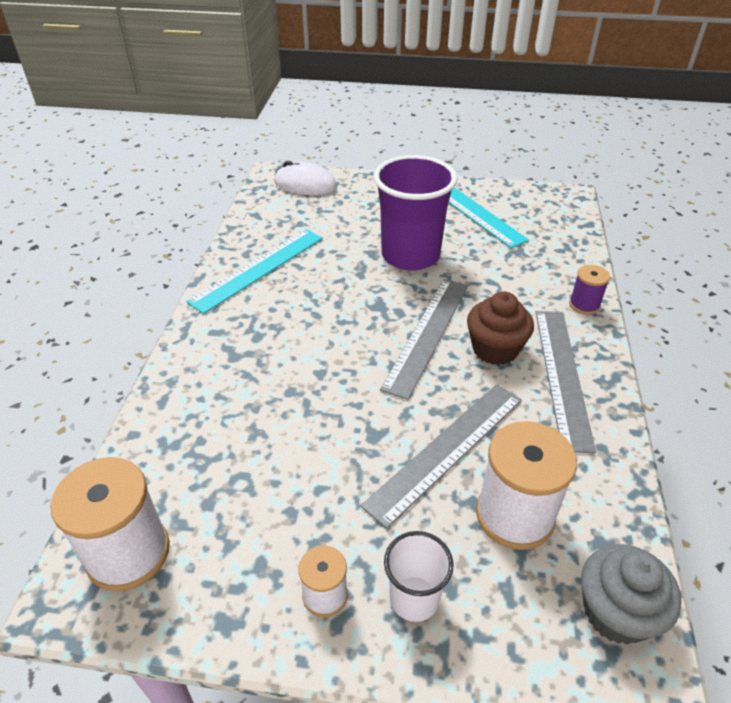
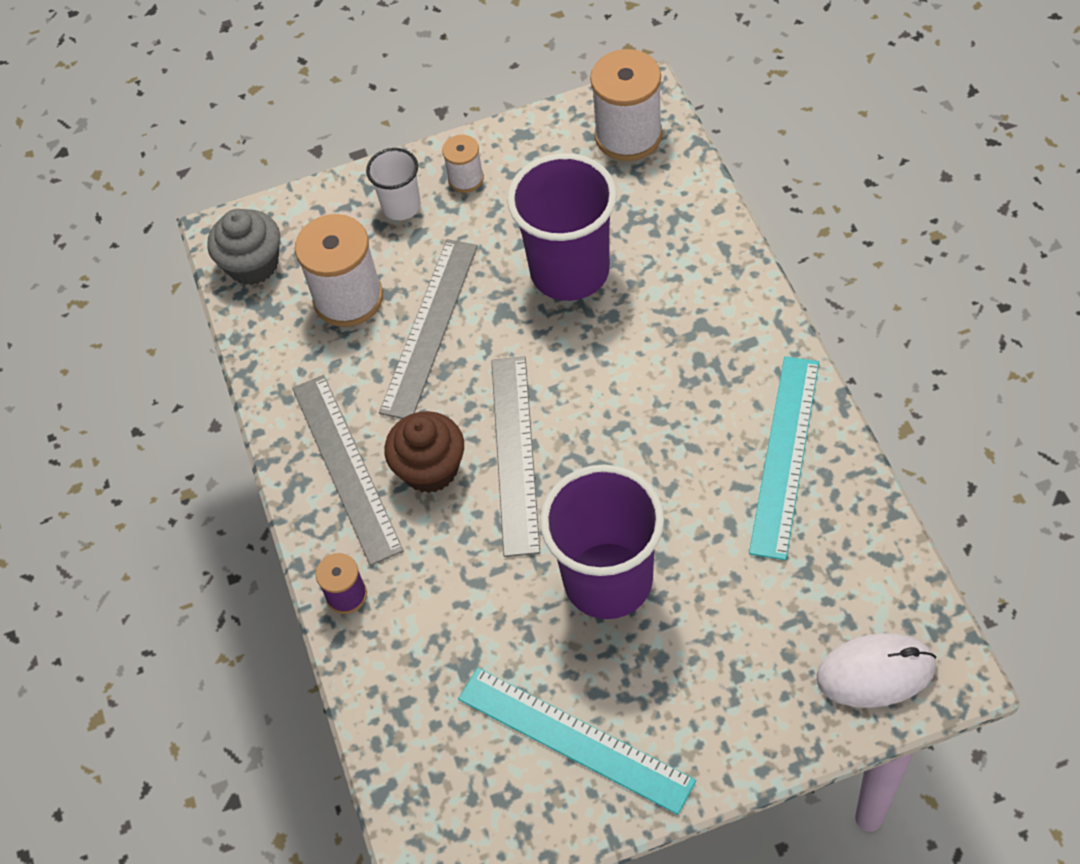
camera: 160 degrees right, 15 degrees up
(295, 441) = (570, 271): none -> purple cup

